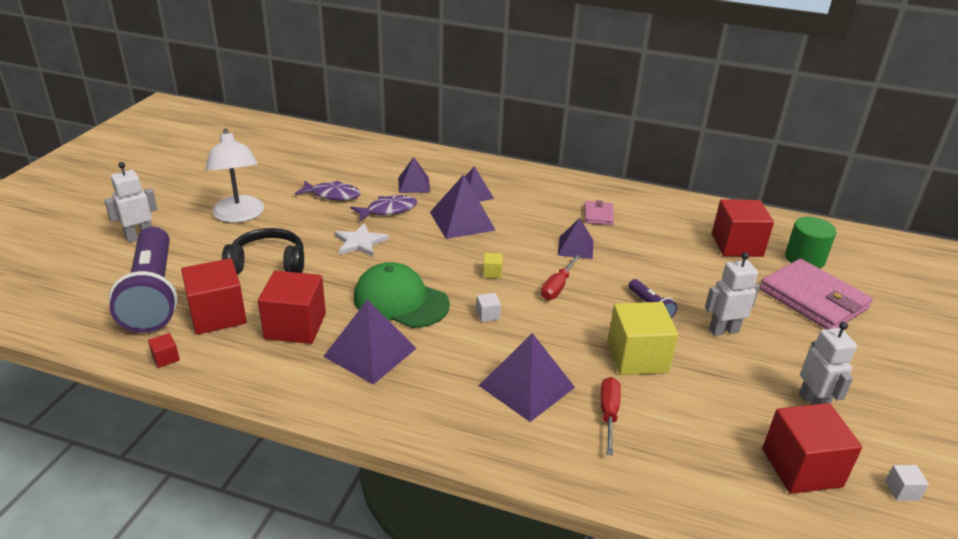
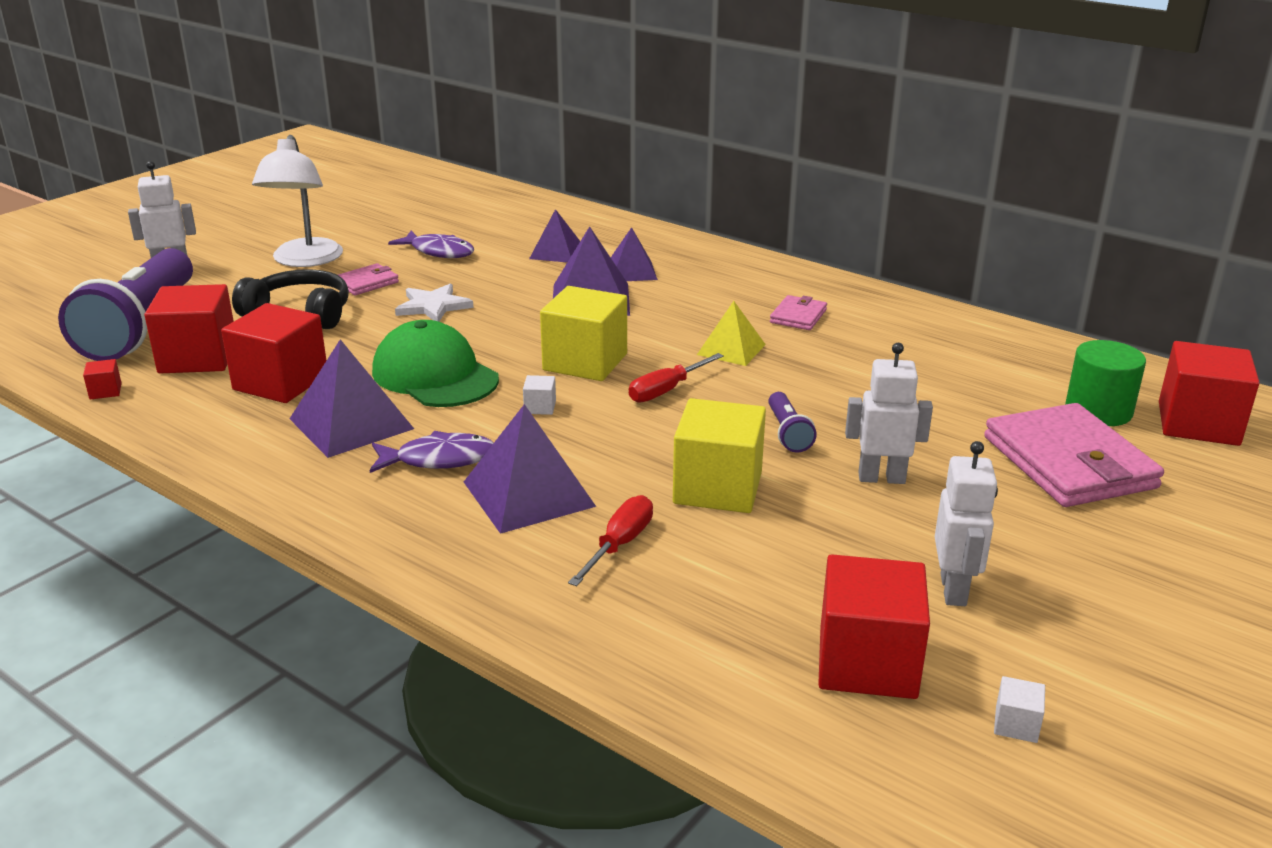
camera: 20 degrees right, 5 degrees down
(299, 229) = (366, 283): none -> pink wallet
(388, 210) = (499, 276): purple fish -> purple fish (439, 459)
(492, 273) = (585, 362): yellow cube -> yellow cube, size x2.44
(575, 247) = (731, 349): purple pyramid -> yellow pyramid
(737, 245) = (994, 379): red cube -> red cube (1198, 423)

